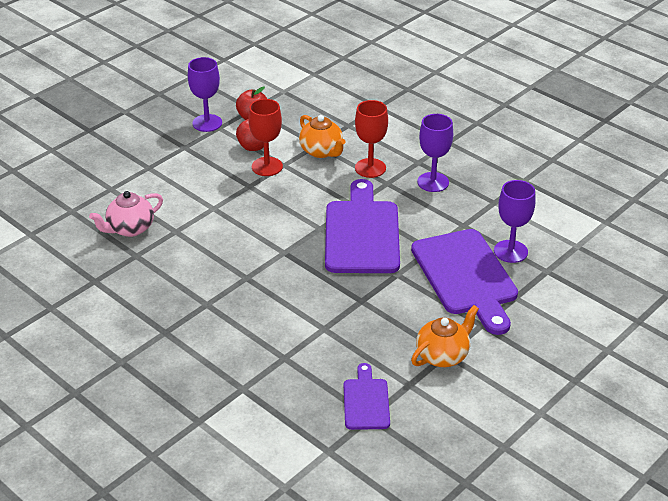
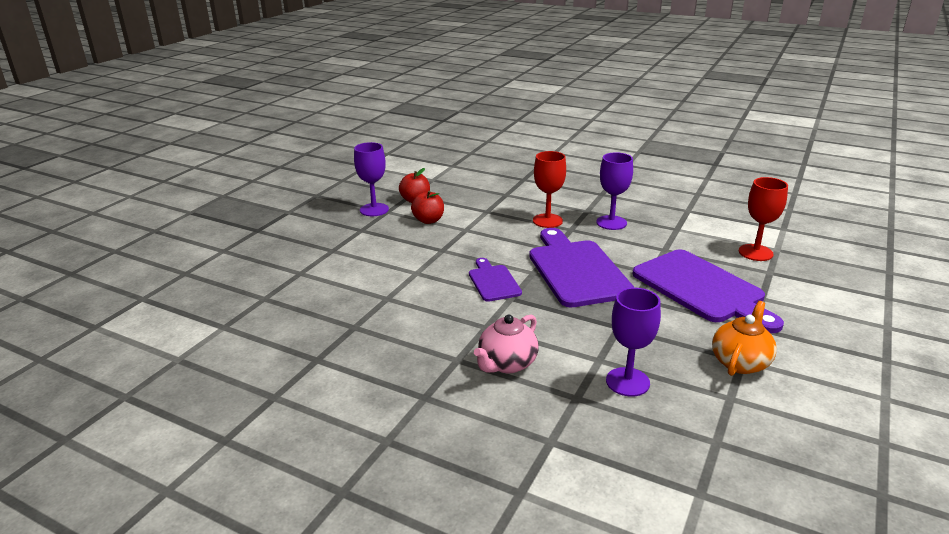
camera: 15 degrees left, 10 degrees down
(130, 229) = (336, 304): pink teapot -> pink teapot (507, 364)
(267, 166) = (450, 233): red goblet -> red goblet (755, 252)
(322, 151) = (495, 215): orange teapot -> none
(366, 401) = (699, 425): purple cutting board -> purple cutting board (493, 281)
(510, 251) = (724, 262): purple goblet -> purple goblet (627, 382)

